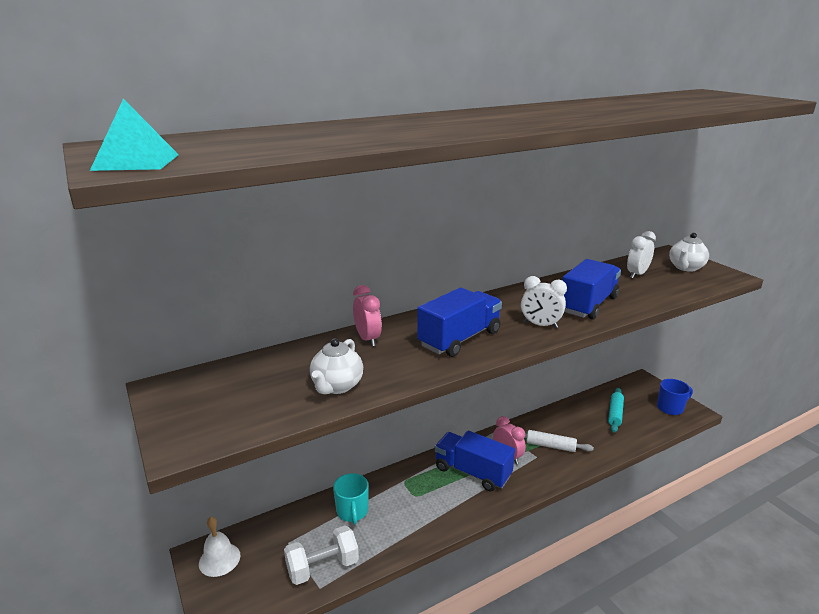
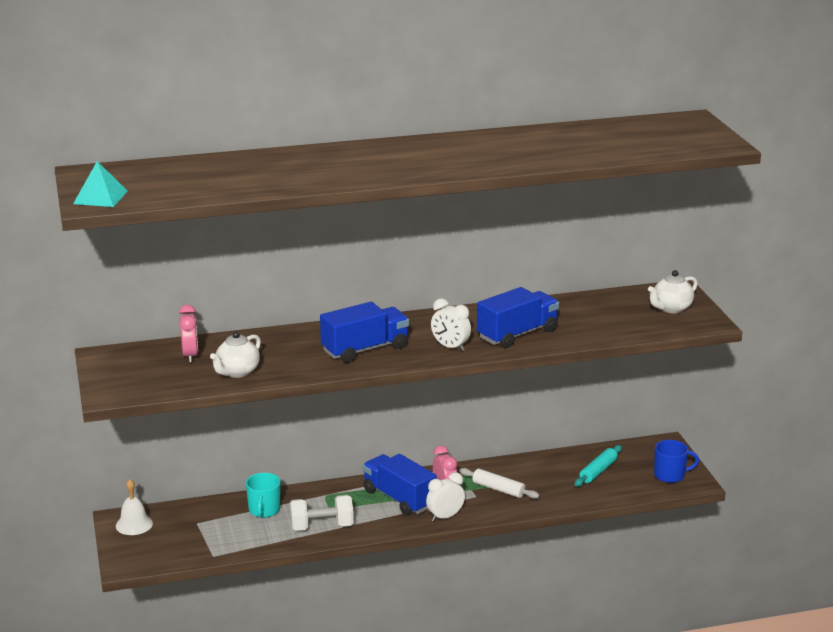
camera: 15 degrees right, 0 degrees up
(322, 567) = (221, 543): white dumbbell -> white dumbbell (322, 526)
(367, 339) = (283, 339): pink clock -> pink clock (190, 356)
(637, 274) = (606, 309): white clock -> white clock (445, 517)

